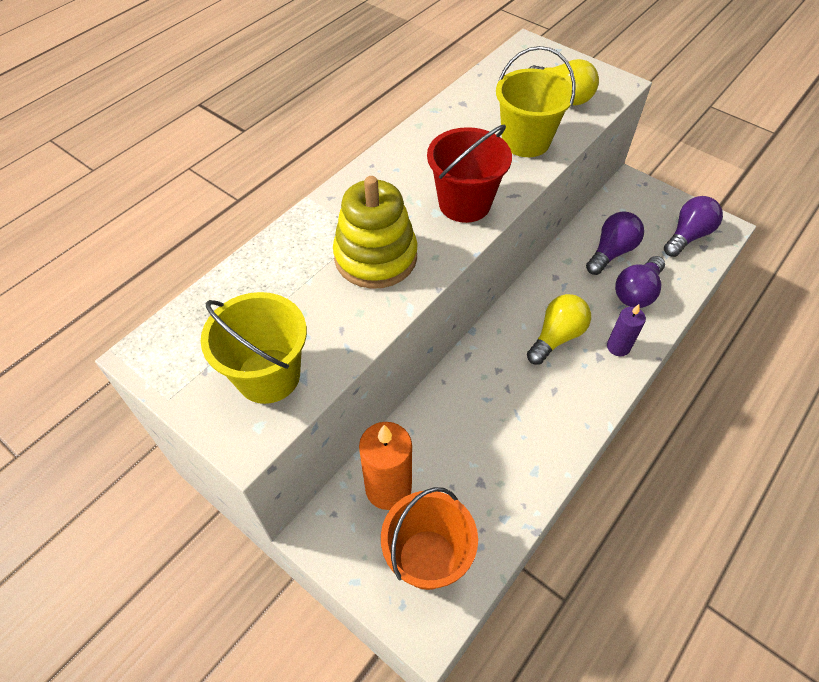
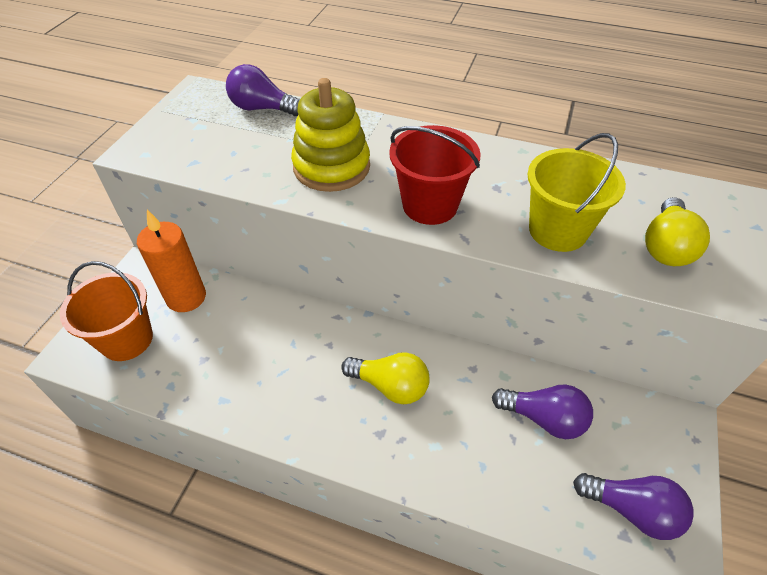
camera: 70 degrees right, 5 degrees down
(268, 376) = (190, 146): yellow bucket -> none
(618, 347) = (401, 450): purple candle -> none
(637, 292) = (494, 458): purple light bulb -> purple light bulb (262, 108)

